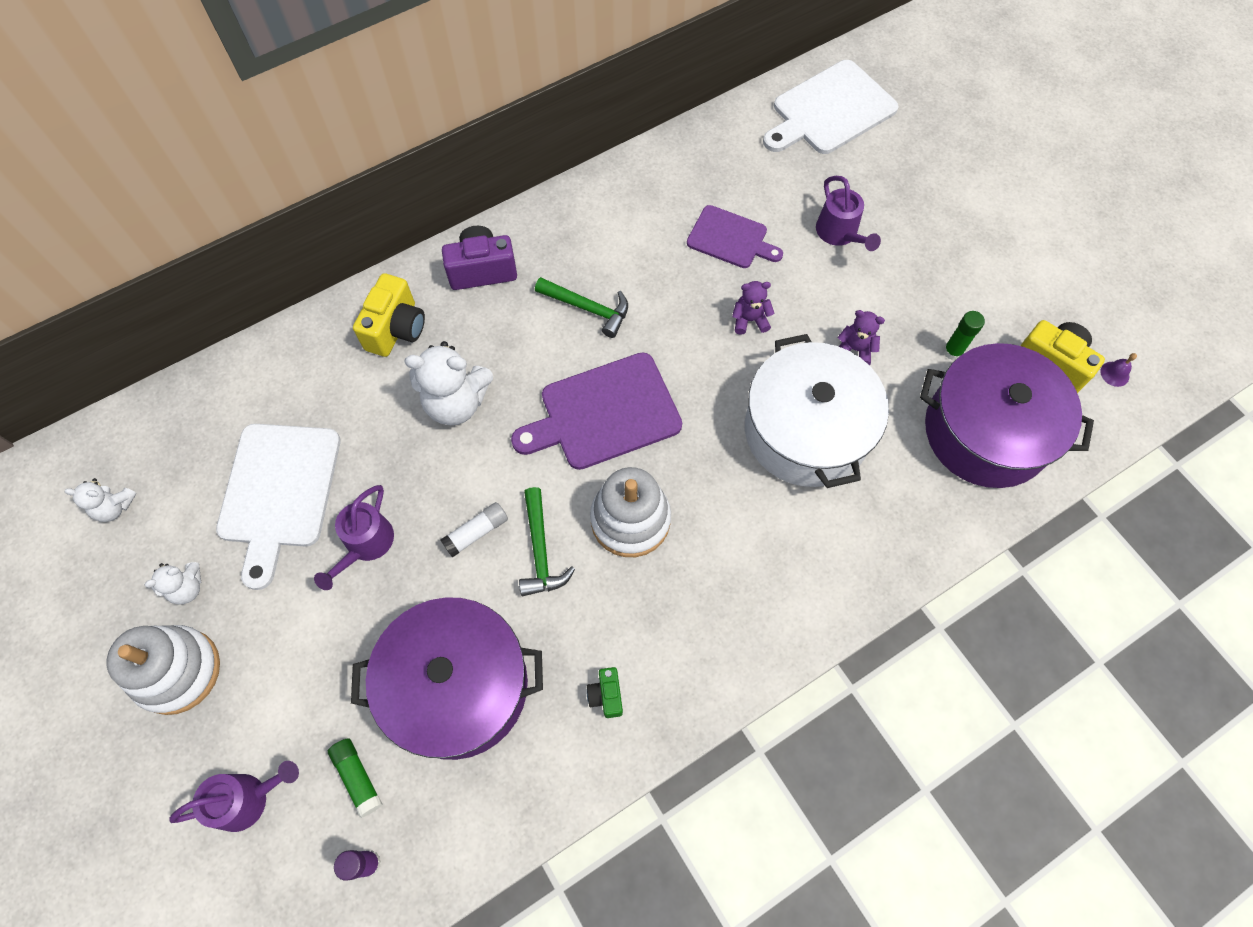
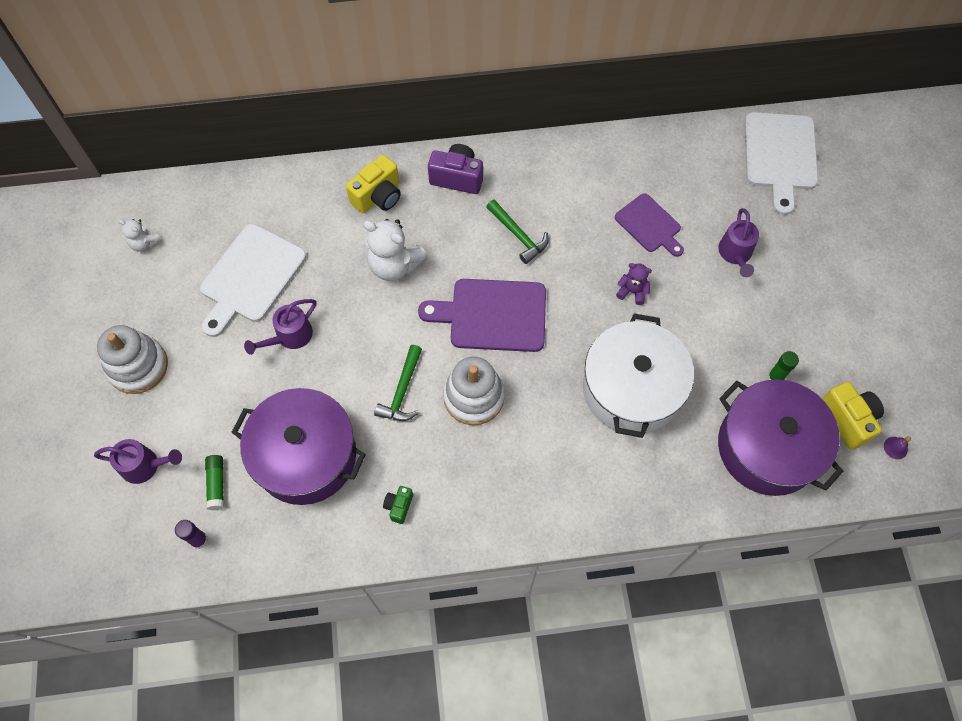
camera: 25 degrees right, 0 degrees up
(187, 588) = (166, 316): white teddy bear -> none
(476, 532) = (365, 360): white glue stick -> none
(830, 110) = (780, 155): white cutting board -> white cutting board turned 75 degrees counterclockwise
(855, 349) = (700, 345): purple teddy bear -> none

